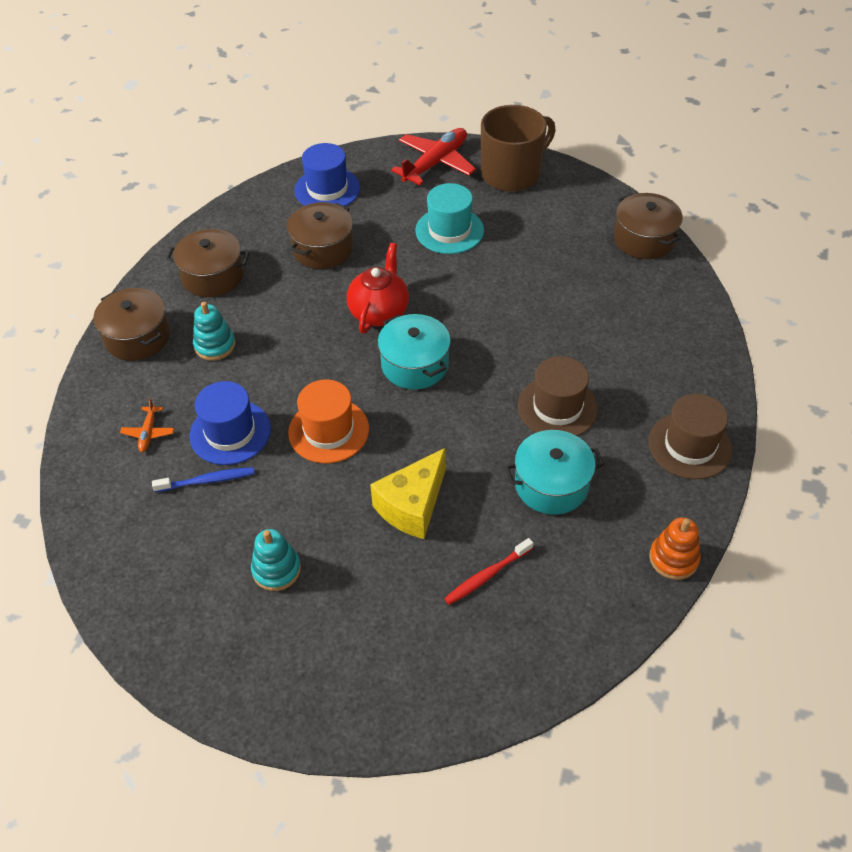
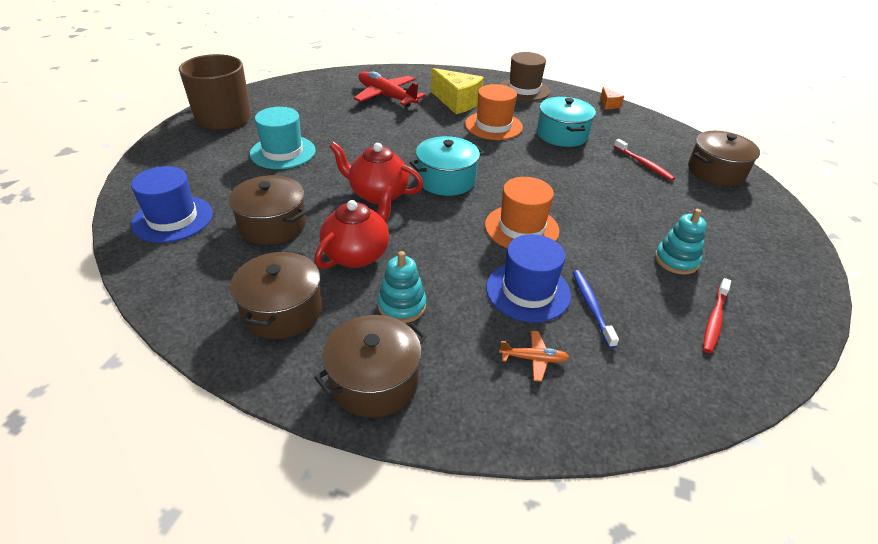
camera: 90 degrees left, 10 degrees down
(183, 584) = (714, 320): none -> red toothbrush
(282, 309) = (357, 254): none -> red teapot
(412, 506) = (593, 190): yellow cheese -> yellow cheese (457, 102)
(436, 163) = (179, 152): red plane -> red plane (386, 96)
(557, 407) = (493, 126): brown hat -> orange hat
(644, 239) = (333, 79): brown pot -> brown pot (716, 172)
(673, 558) = (609, 104): orange stacking toy -> orange cheese

